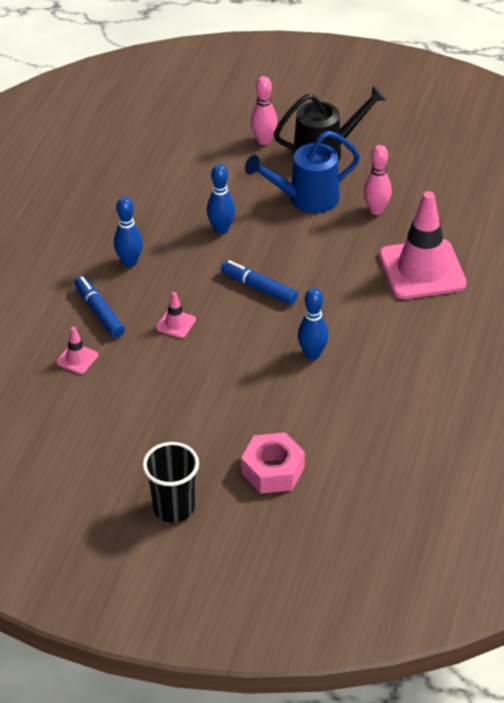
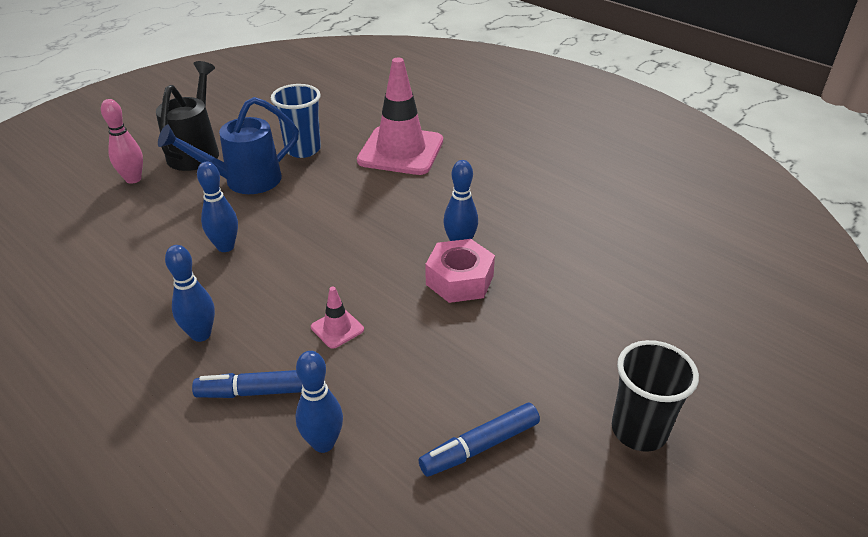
camera: 65 degrees left, 5 degrees down
(77, 359) = (323, 443): pink traffic cone -> blue bowling pin
(259, 288) = (337, 249): blue marker -> blue marker (480, 446)
(273, 470) = (611, 326): pink nut -> pink nut (459, 280)
(306, 199) = (245, 181): blue watering can -> blue watering can turned 60 degrees clockwise
(376, 210) = (303, 149): pink bowling pin -> blue cup

